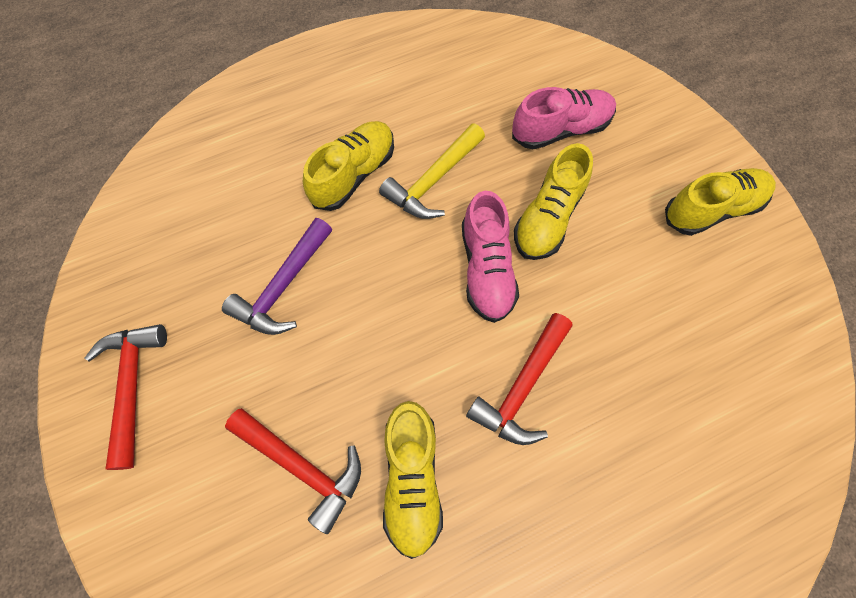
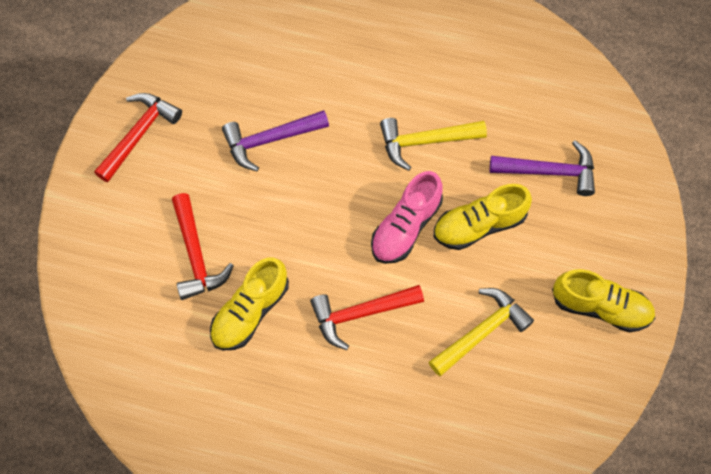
camera: 40 degrees right, 0 degrees up
(353, 174) = (376, 97): yellow shoe -> none
(560, 130) = (550, 171): pink shoe -> purple hammer
(642, 311) = (482, 331): none -> yellow hammer

